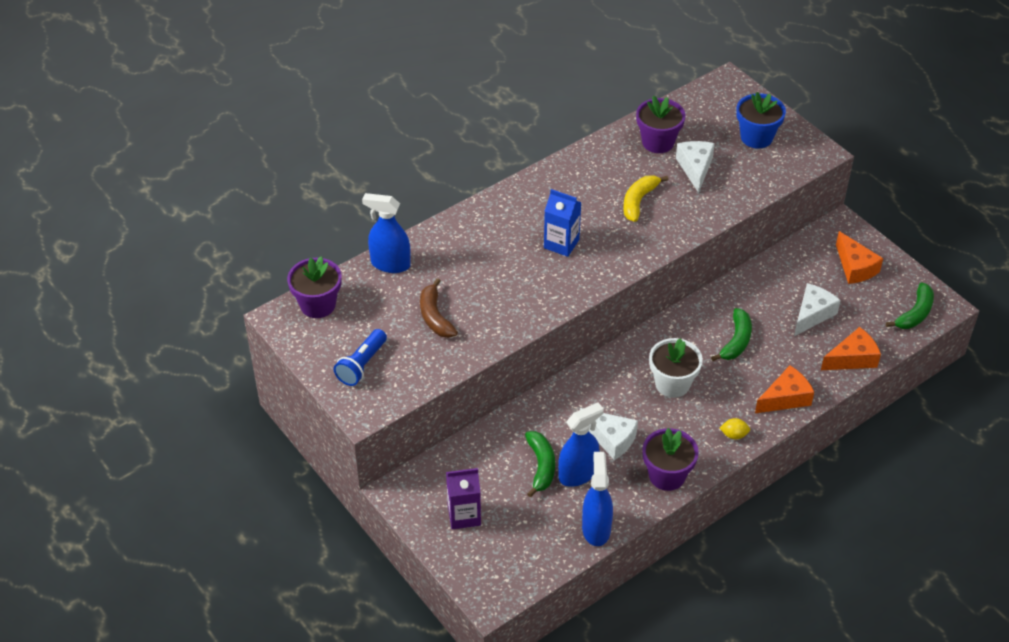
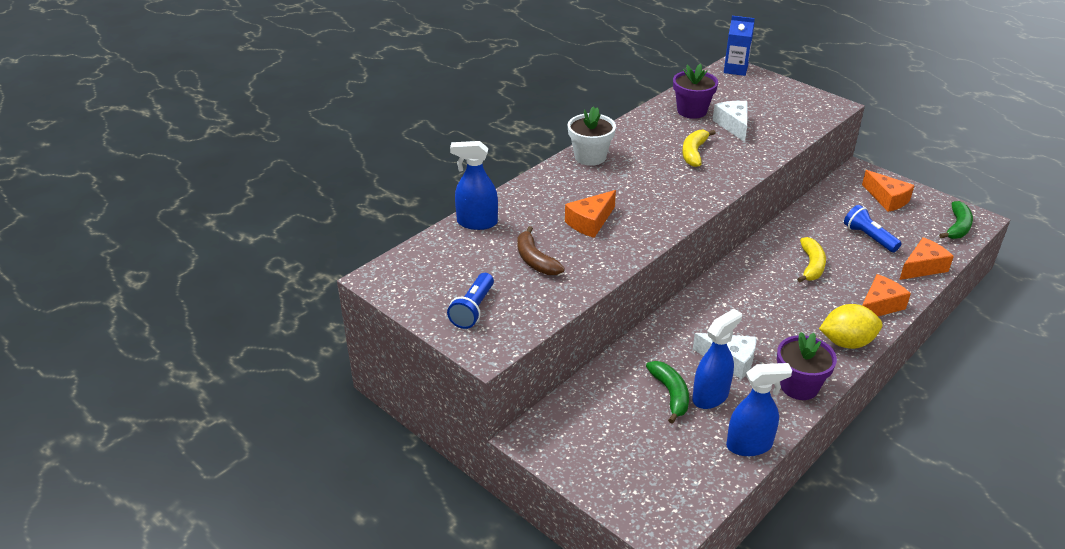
camera: 10 degrees left, 10 degrees down
(318, 305) = (413, 263): purple flower pot -> none
(464, 515) = (607, 451): purple carton -> none
(502, 278) = (590, 222): none -> orange cheese
(561, 244) = (636, 190): blue carton -> blue carton (735, 69)
(596, 528) = (749, 445): blue spray bottle -> blue spray bottle turned 90 degrees clockwise
(672, 384) = (768, 307): white flower pot -> white flower pot (590, 157)
(734, 435) = (846, 342): yellow lemon -> yellow lemon, size x2.09
(736, 341) = (811, 266): green banana -> yellow banana
(756, 137) = (775, 100): blue flower pot -> none
(812, 314) = (869, 237): white cheese -> blue flashlight

